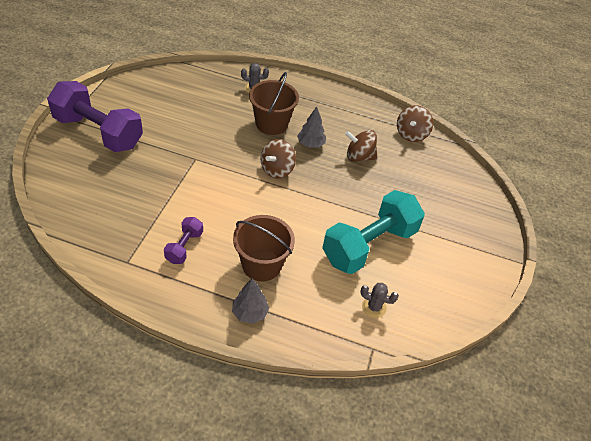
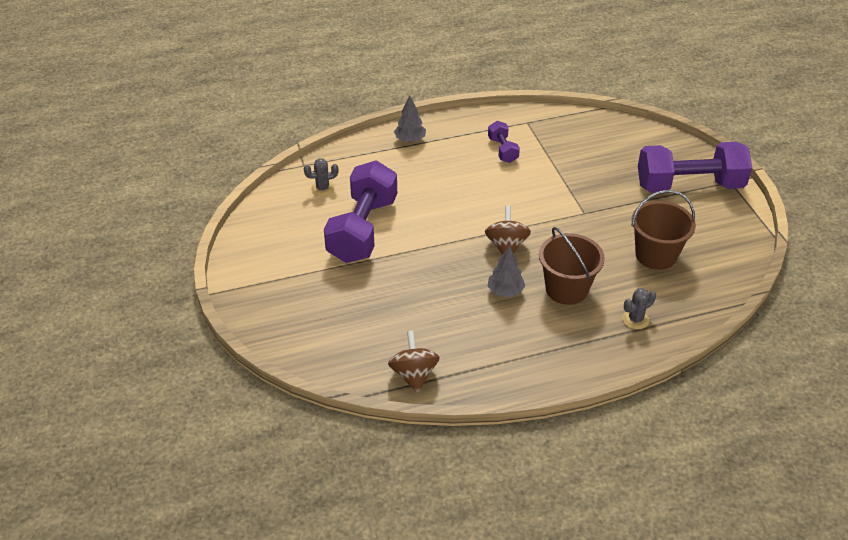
camera: 150 degrees right, 5 degrees down
(261, 265) = (434, 169): brown bucket -> brown bucket (656, 255)
(359, 157) = (445, 308): brown spinning top -> none
(369, 245) = (363, 229): turquoise dumbbell -> purple dumbbell

